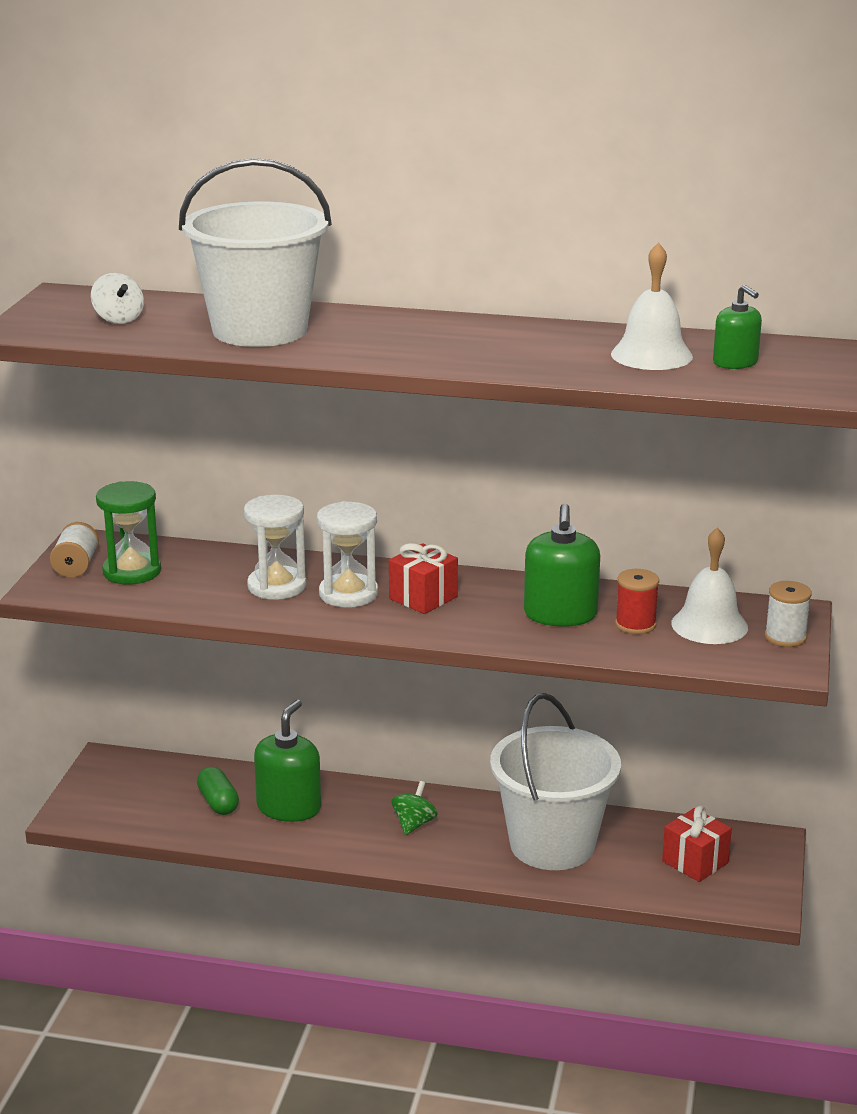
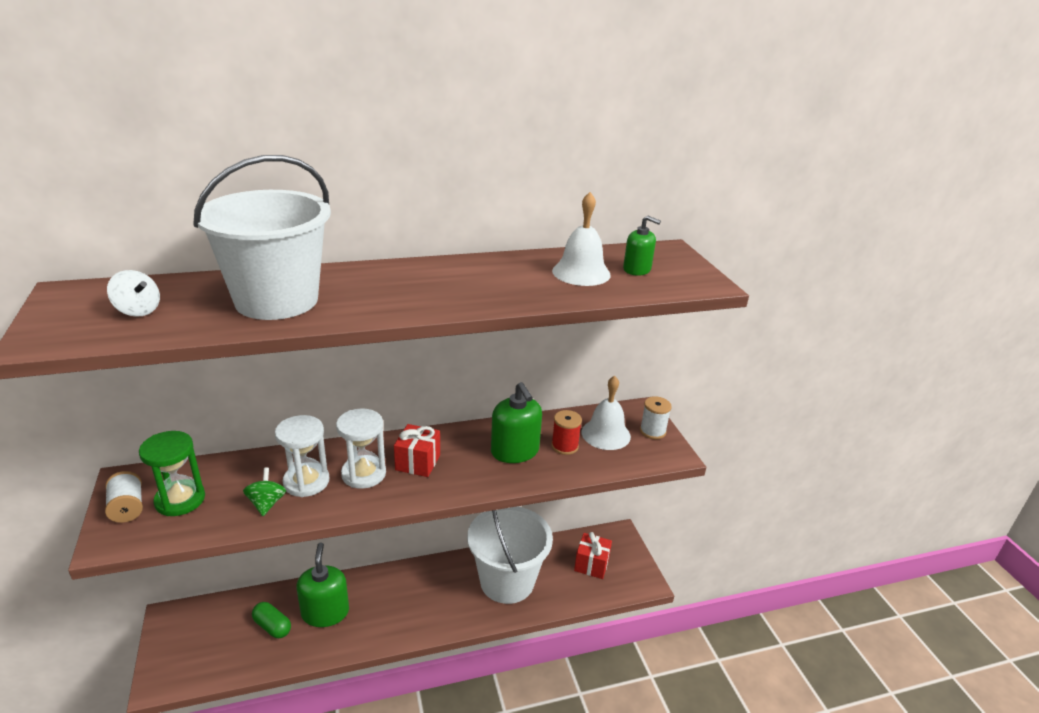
camera: 30 degrees left, 5 degrees up
(414, 824) = (415, 596): green spinning top -> green spinning top (267, 503)

